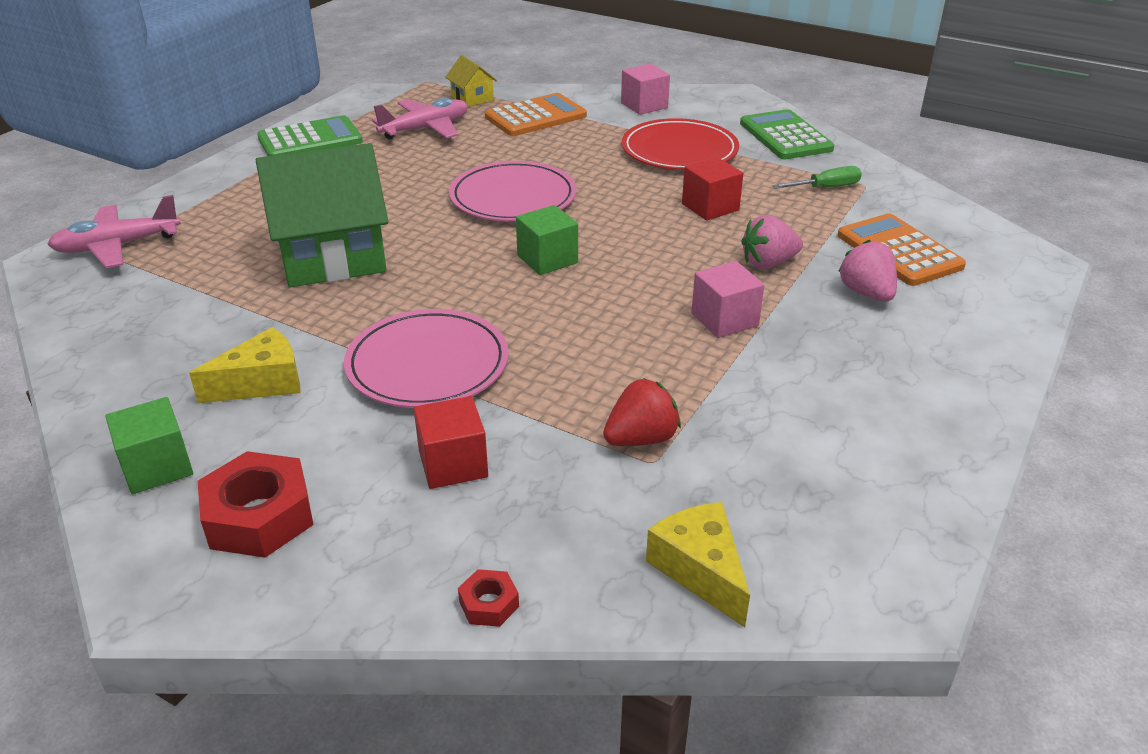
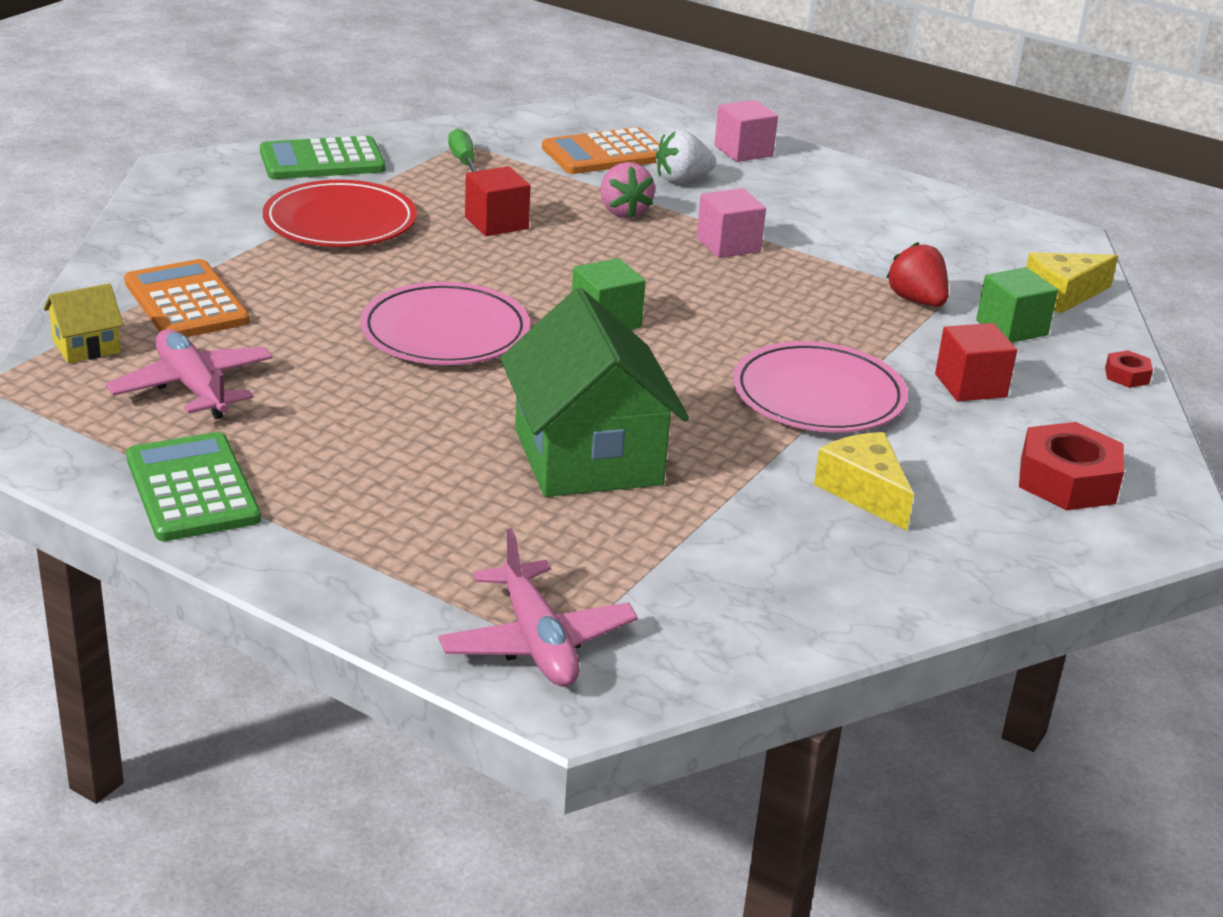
camera: 90 degrees left, 5 degrees down
(157, 467) = (1016, 545): green cube -> green cube (1011, 328)
(644, 105) = (183, 227): pink cube -> pink cube (743, 151)
(866, 293) = (682, 179): pink strawberry -> white strawberry

